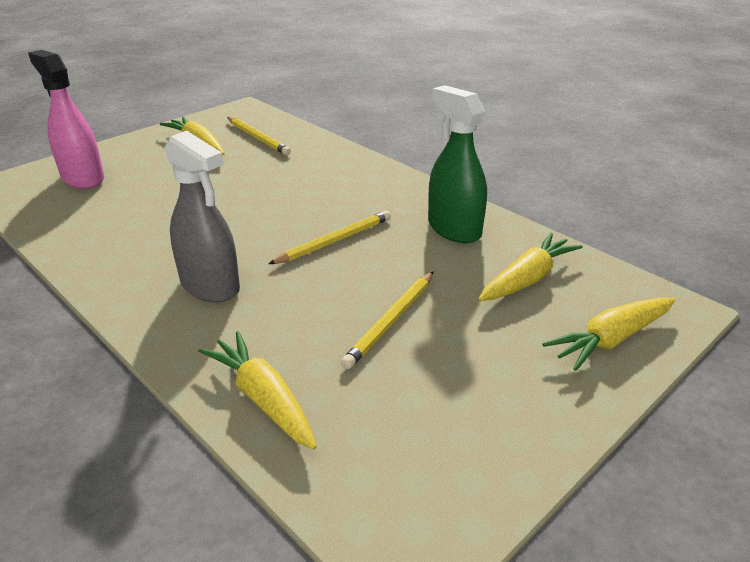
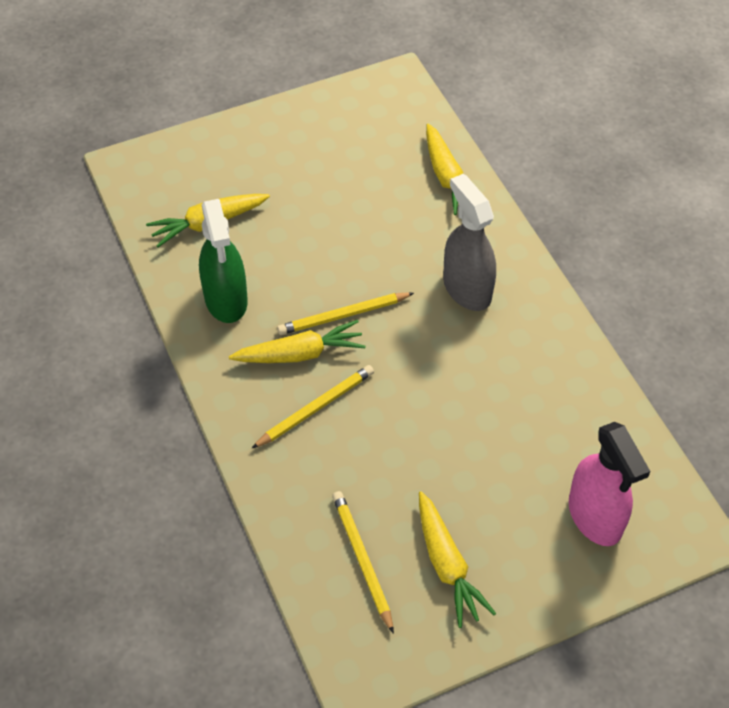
camera: 160 degrees left, 20 degrees up
(391, 321) = (338, 213): yellow pencil -> yellow pencil (315, 408)
(611, 340) = (196, 156): yellow carrot -> yellow carrot (300, 354)

